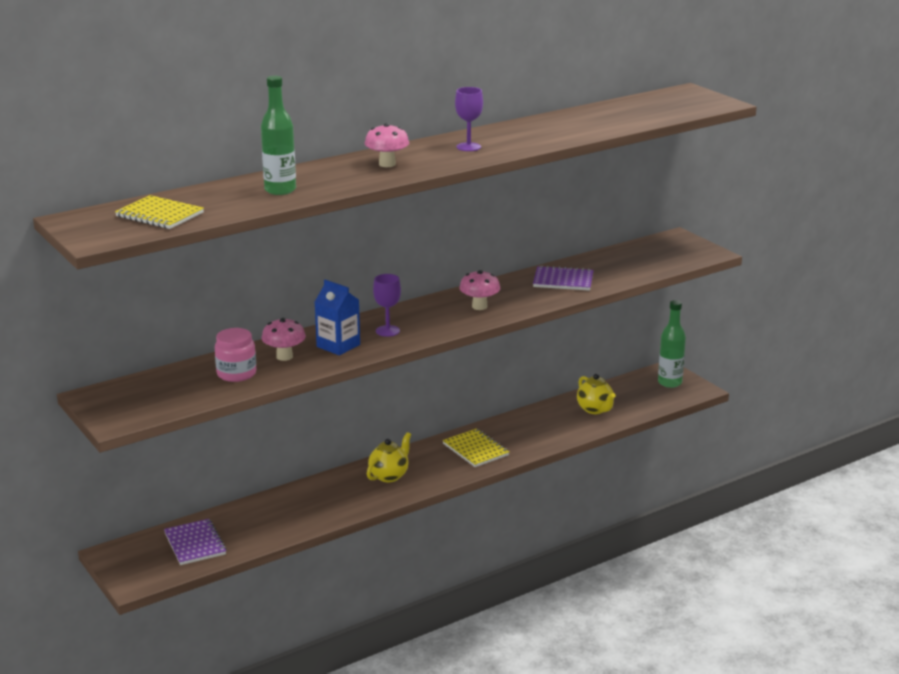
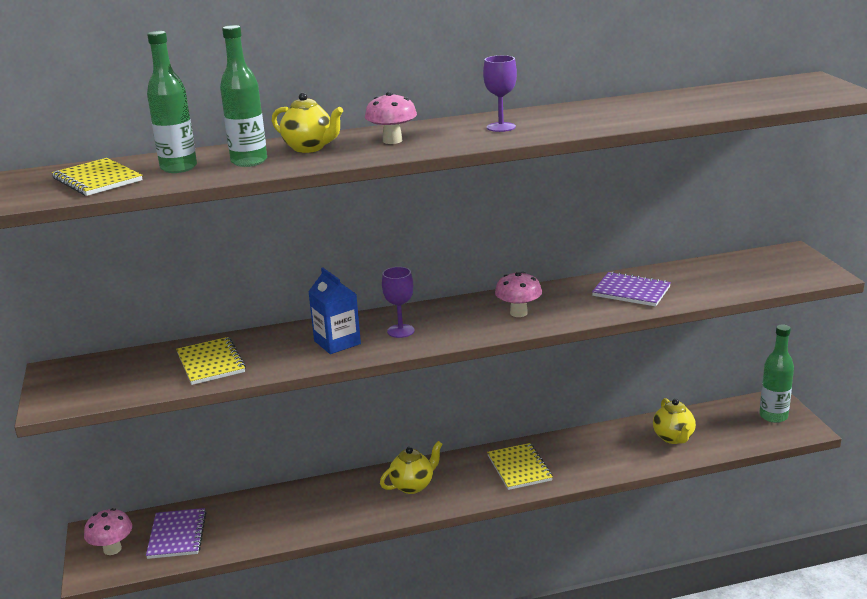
camera: 20 degrees right, 0 degrees up
(222, 200) = (179, 168): none -> green bottle
(236, 374) = (211, 363): pink jar -> yellow notebook
(284, 357) = (273, 349): pink mushroom -> pink mushroom (112, 549)
(321, 175) = (310, 148): none -> yellow teapot

